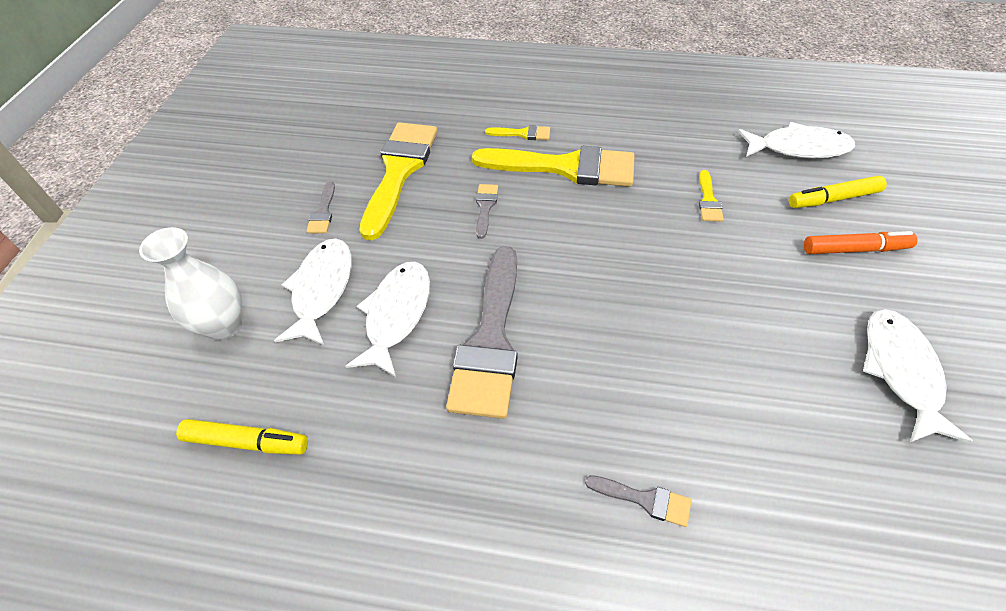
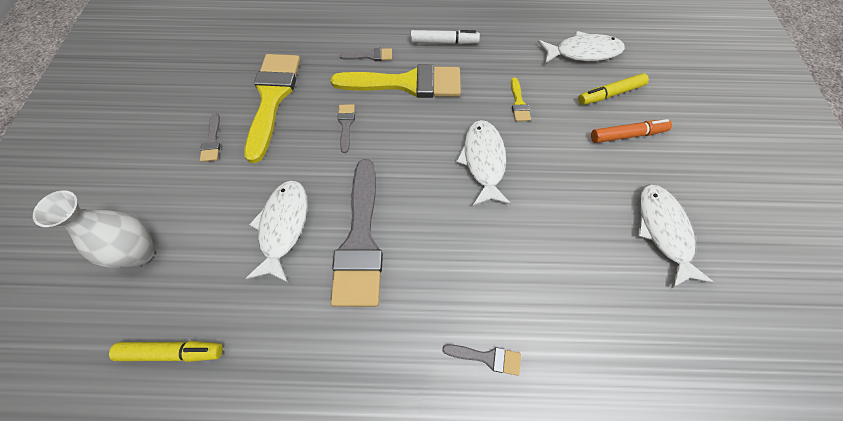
camera: 10 degrees left, 10 degrees up
(321, 289) = (219, 211): white fish -> white fish (483, 161)
(523, 134) = (370, 56): yellow brush -> grey brush
(616, 125) = (444, 42): none -> white marker

